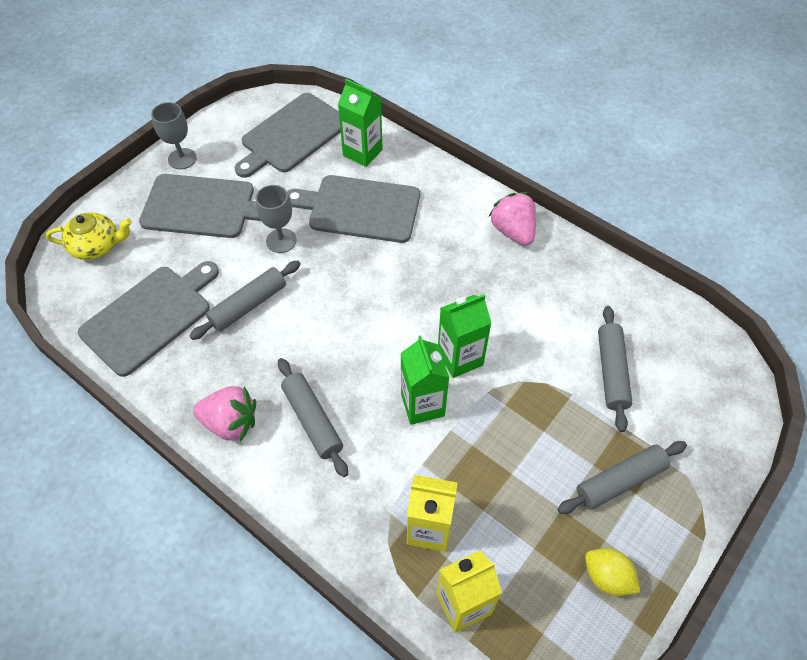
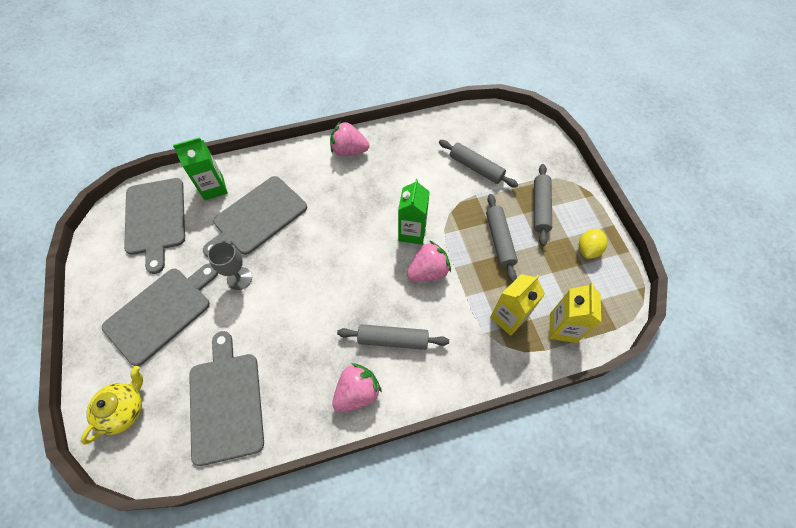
camera: 55 degrees left, 5 degrees up
(182, 159) = (101, 302): grey goblet -> none
(248, 305) = (274, 329): grey rolling pin -> grey rolling pin (499, 240)
(422, 405) = (428, 271): green carton -> pink strawberry
(607, 577) = (588, 249): yellow lemon -> yellow lemon turned 45 degrees counterclockwise

